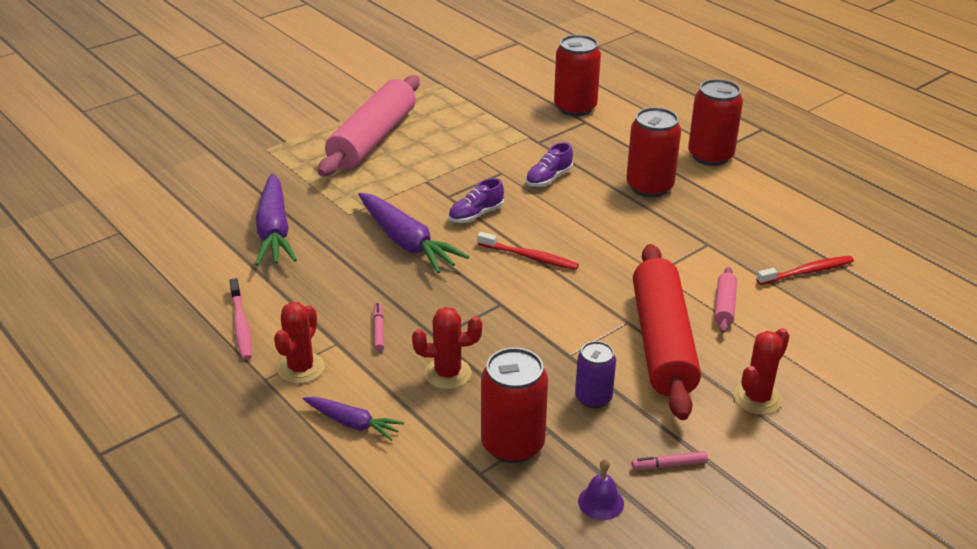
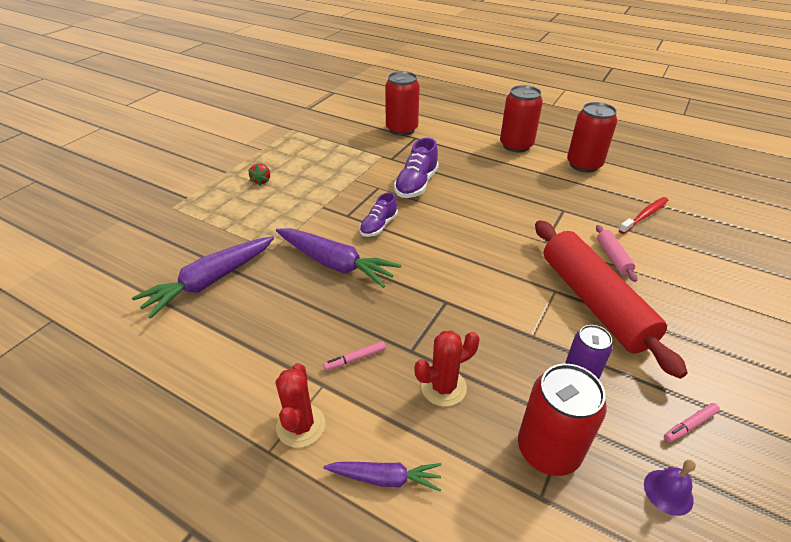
camera: 20 degrees left, 5 degrees up
(241, 325) = (217, 392): pink toothbrush -> none
(274, 231) = (210, 281): purple carrot -> purple carrot turned 75 degrees clockwise
(373, 139) = (261, 181): pink rolling pin -> red strawberry
(378, 330) = (355, 359): pink marker -> pink marker turned 90 degrees counterclockwise
(530, 257) = (443, 252): red toothbrush -> none
(548, 178) = (416, 184): purple shoe -> purple shoe, size x1.51
(649, 186) = (492, 175): red can -> red can (584, 165)
(757, 398) = (700, 333): red cactus -> none

